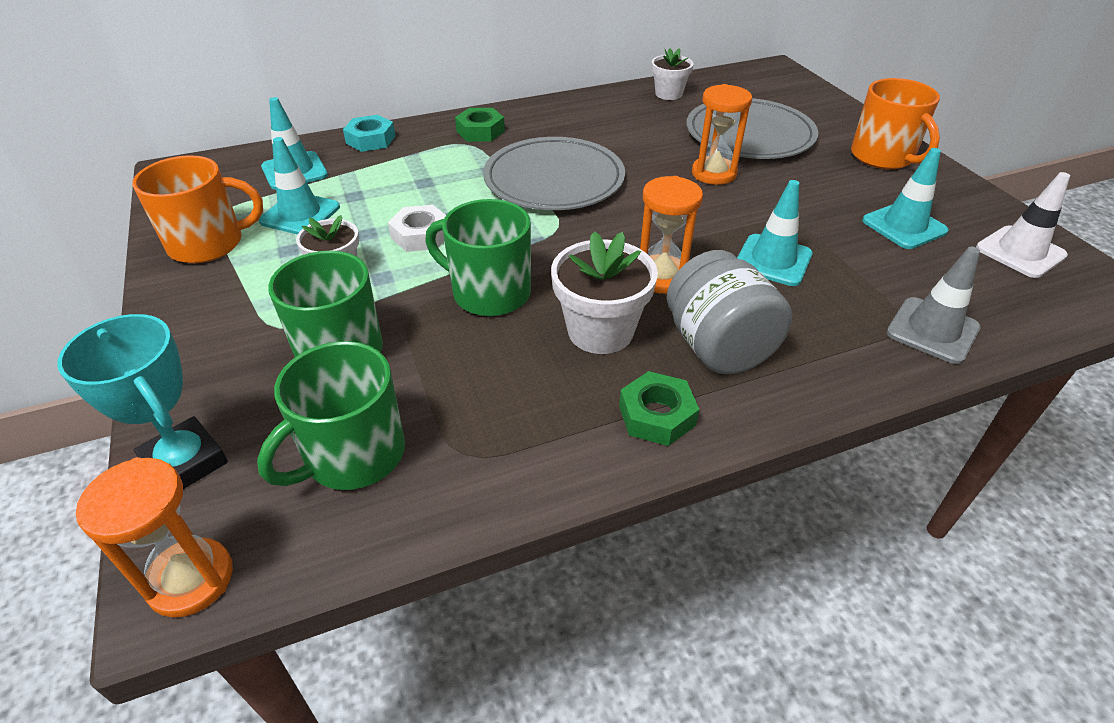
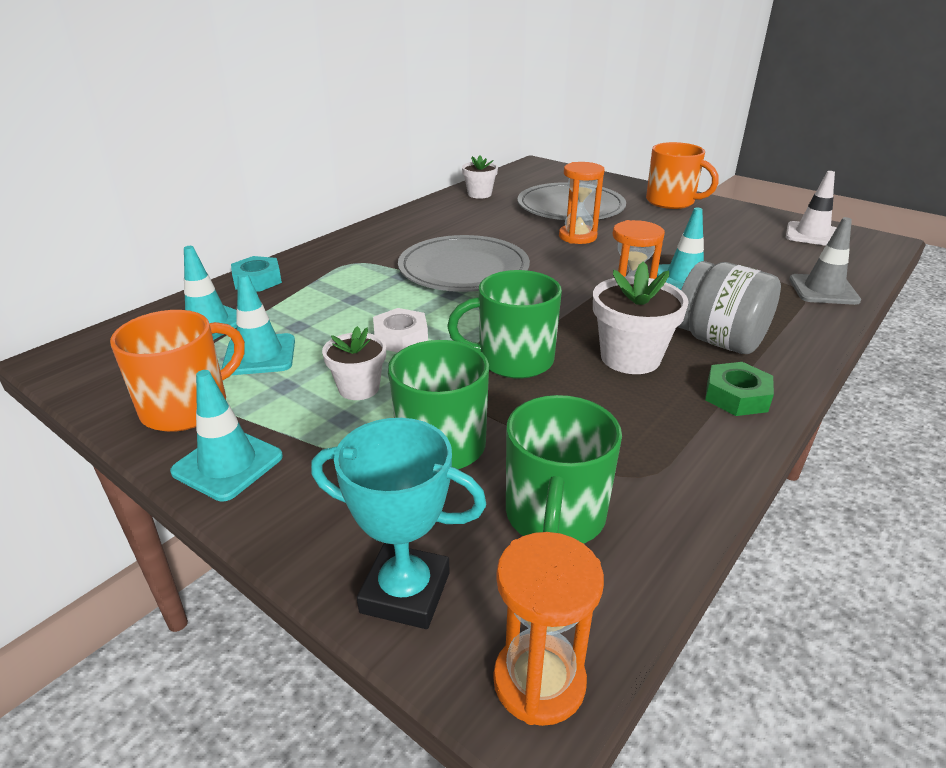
camera: 30 degrees left, 10 degrees down
(480, 131) = (356, 251): green nut -> none
(904, 226) = (734, 237): turquoise traffic cone -> turquoise traffic cone (228, 464)

